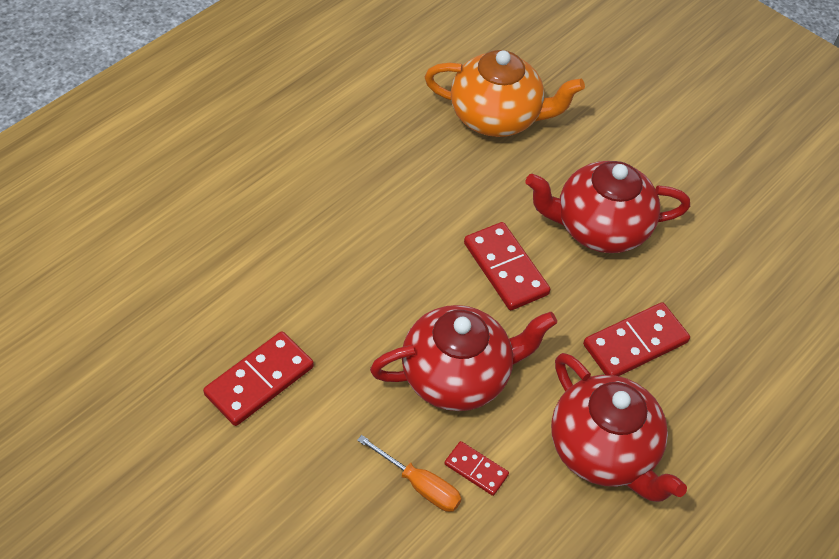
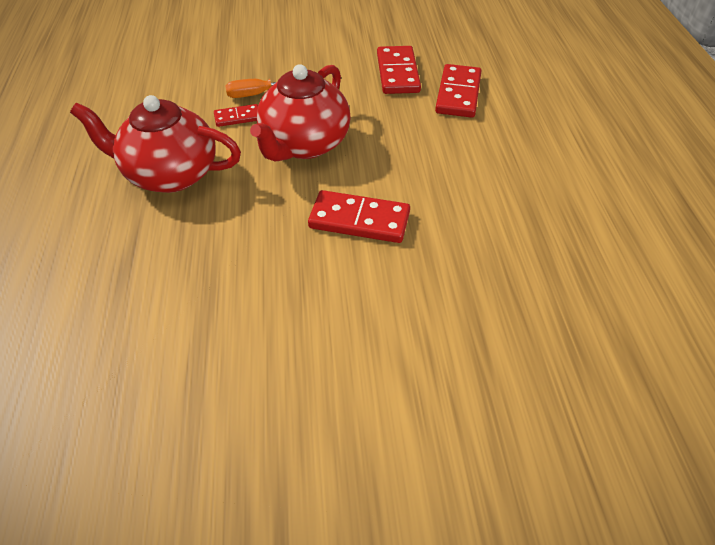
camera: 135 degrees right, 5 degrees down
(497, 117) = (542, 331): orange teapot -> none
(599, 228) = (333, 310): red teapot -> none
(635, 343) = (210, 247): red domino -> red domino (458, 94)

